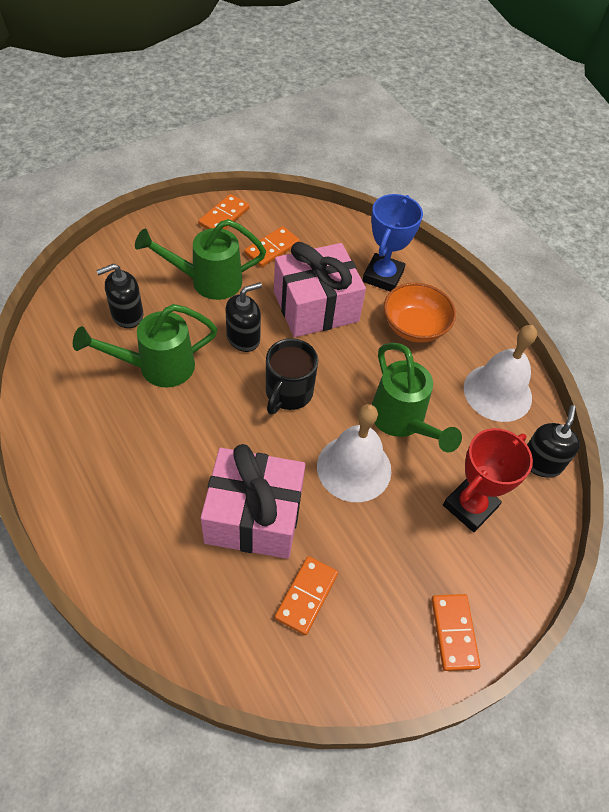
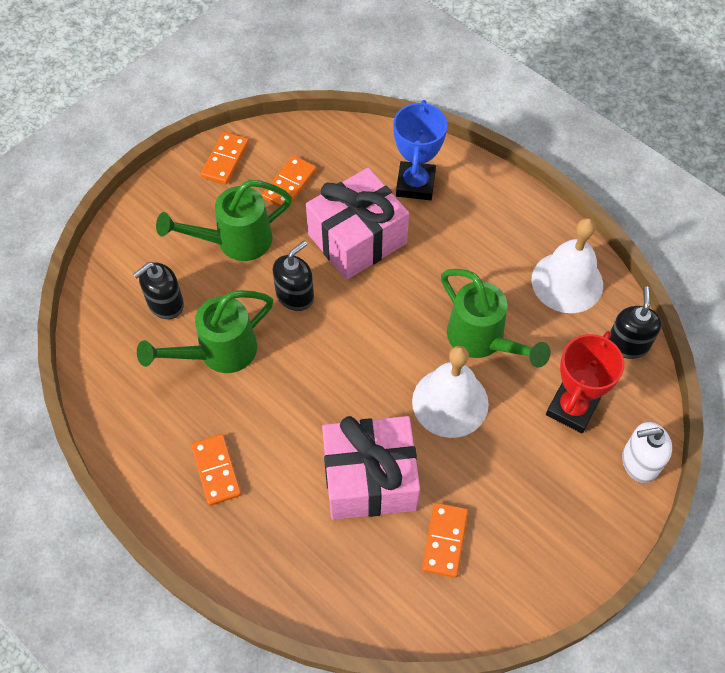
camera: 10 degrees left, 5 degrees up
(288, 393) = (360, 343): black mug -> none
(414, 327) = (464, 233): orange bowl -> none
(454, 632) = (590, 534): orange domino -> orange domino (216, 470)
(523, 576) = (639, 462): none -> white soap dispenser

